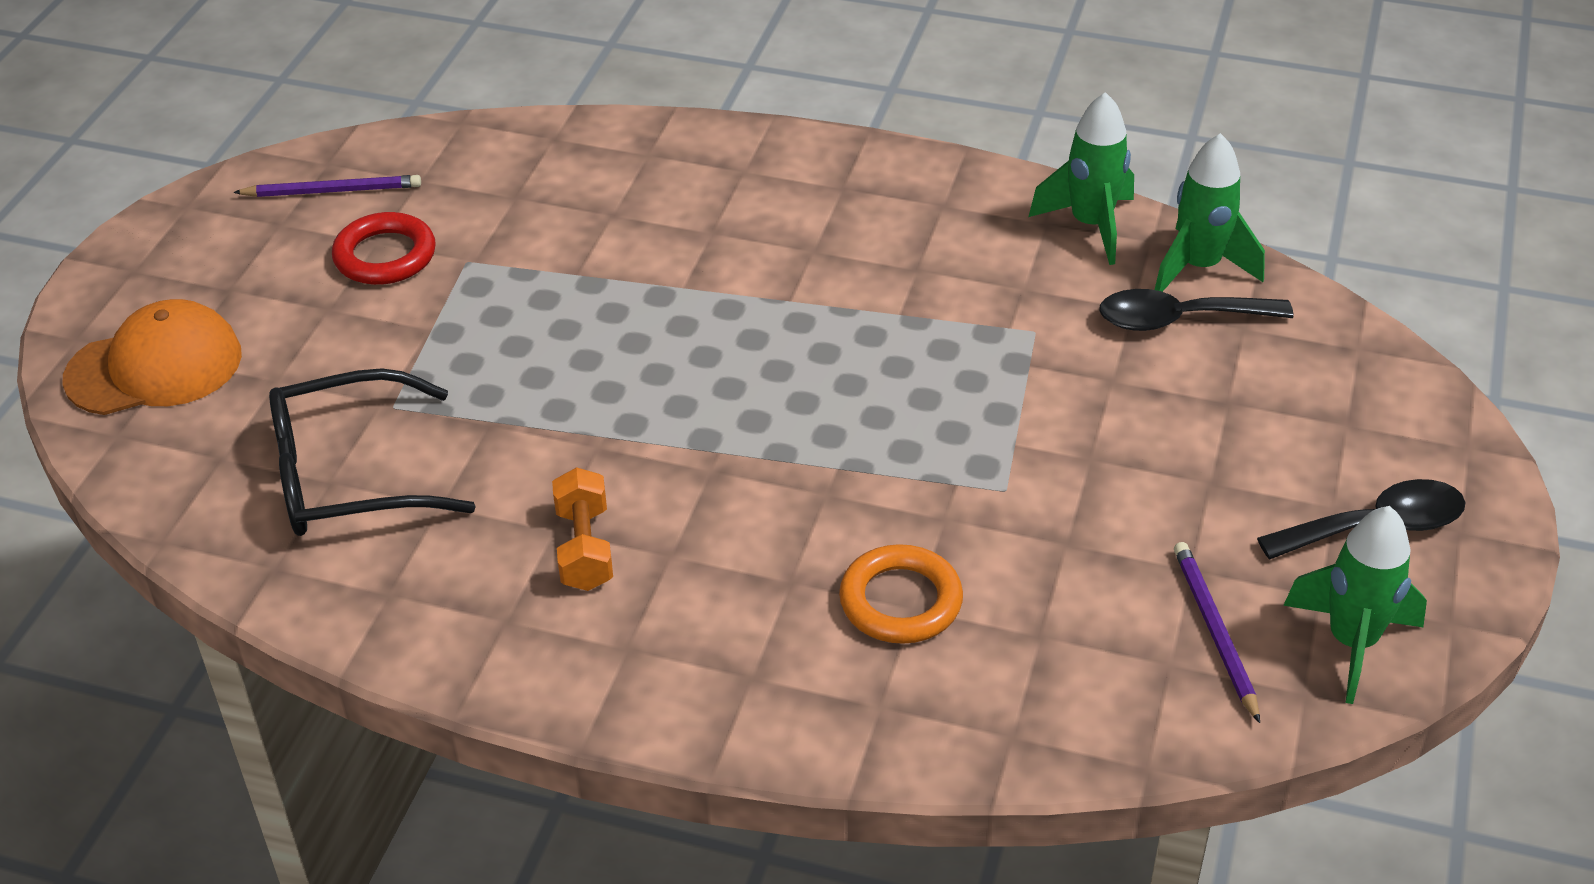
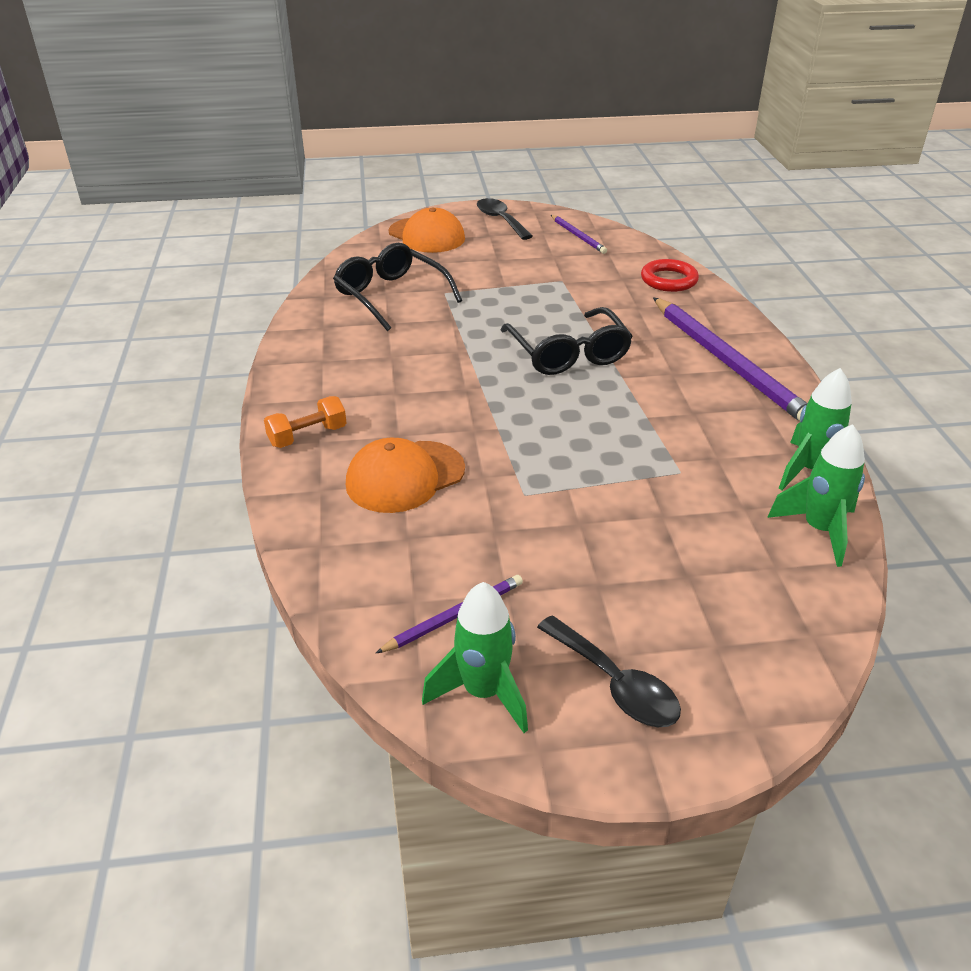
camera: 65 degrees right, 5 degrees down
(385, 256) = (545, 260): red ring -> red ring (669, 280)
(585, 548) = (383, 367): orange dumbbell -> orange dumbbell (307, 436)
(692, 330) = (568, 354): none -> black glasses
(823, 191) = (728, 363): none -> purple pencil
(900, 601) = (405, 477): orange ring -> orange cap
(1178, 319) = (753, 532): black spoon -> black spoon (500, 220)

